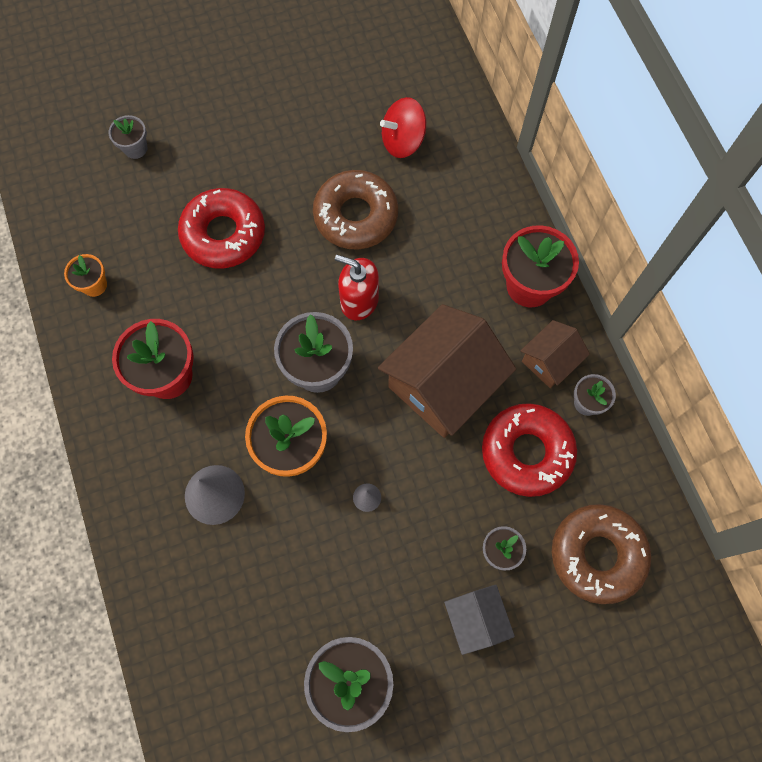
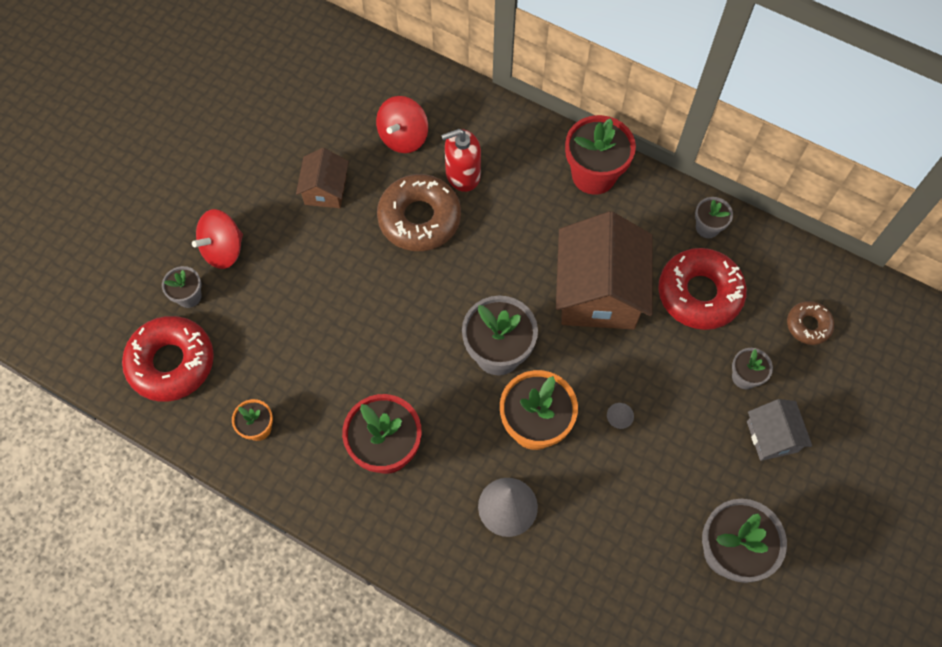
camera: 40 degrees left, 5 degrees down
(190, 131) = (223, 249): none -> red spinning top
(223, 234) = (328, 309): red donut -> red donut (171, 363)
(359, 301) = (481, 279): red soap dispenser -> red soap dispenser (462, 175)
(475, 620) = (772, 436): grey house -> grey house turned 45 degrees clockwise
(549, 361) = (656, 218): brown house -> brown house (325, 190)
(597, 555) = (808, 325): brown donut -> brown donut, size x0.53

